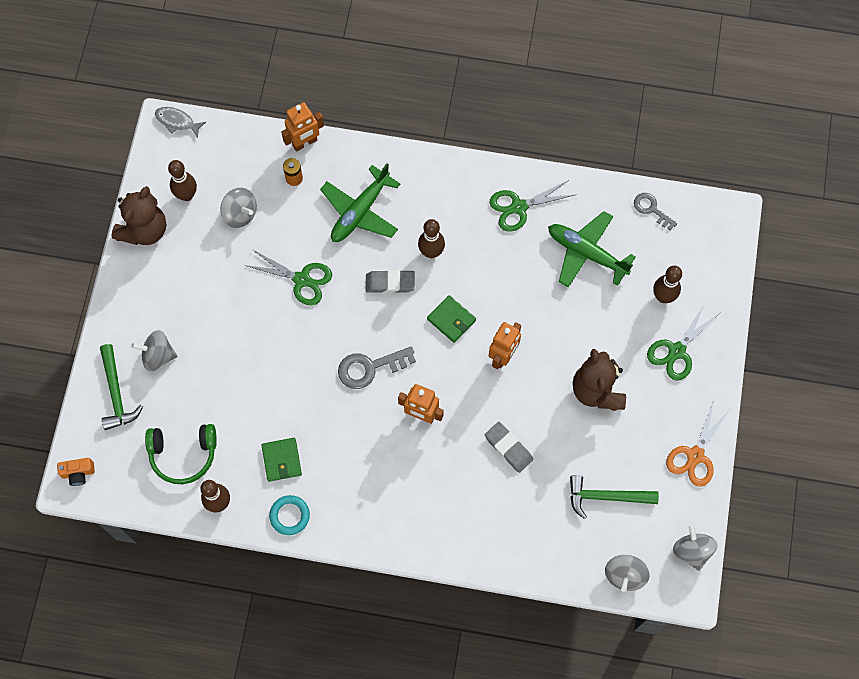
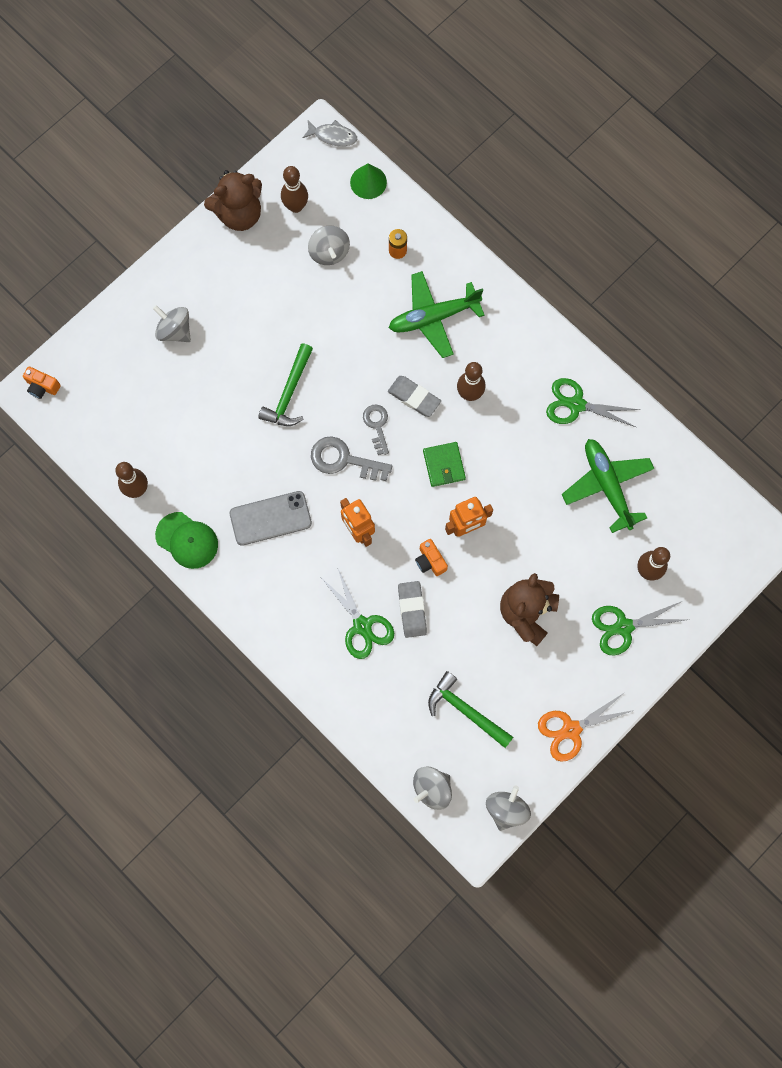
camera: 35 degrees right, 5 degrees up
(116, 393) = (119, 340): green hammer -> green hammer (289, 393)
(177, 122) = (333, 136): grey fish -> grey fish turned 135 degrees clockwise
(183, 454) = (137, 428): green headphones -> none
(232, 140) = (368, 182): none -> green cone
(281, 460) = (213, 489): green wallet -> none
(289, 516) = (187, 540): turquoise ring -> green cap
(302, 280) = (340, 345): green scissors -> green scissors (362, 626)
(305, 143) = (429, 225): orange robot -> none
(345, 452) = (270, 518): none -> grey phone
(495, 401) = (430, 561): none -> orange camera
(651, 209) = (696, 485): grey key -> grey key (377, 425)

